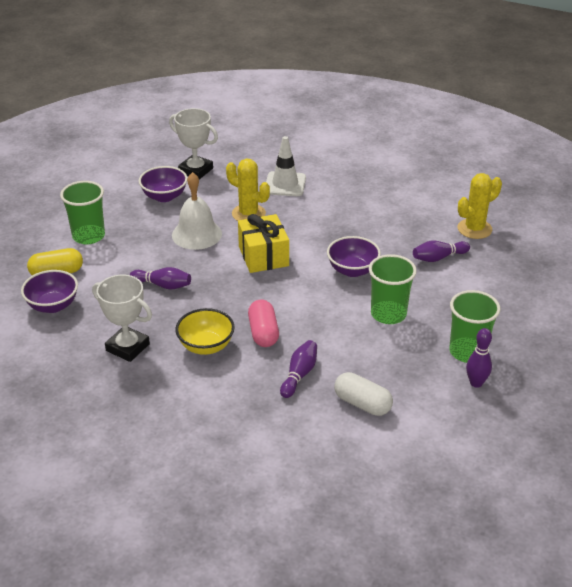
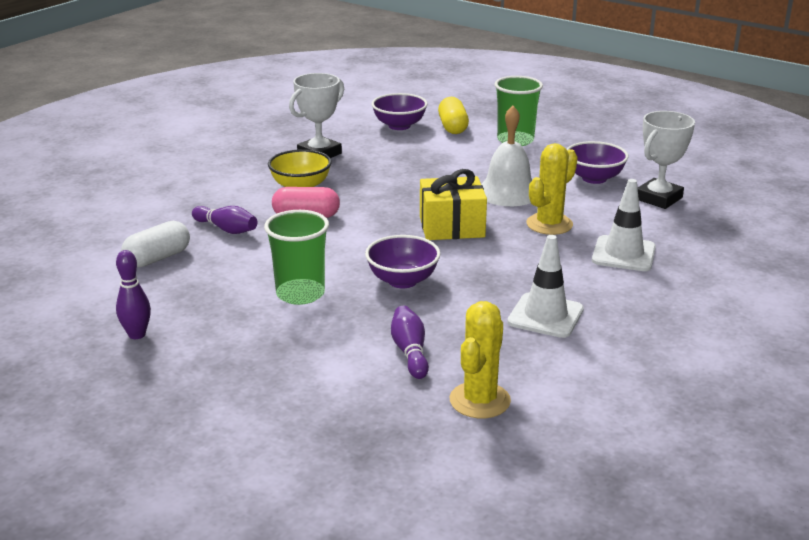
camera: 100 degrees right, 10 degrees down
(163, 285) = (413, 172): purple bowling pin -> none
(375, 211) = (545, 316): none -> white traffic cone
(467, 352) = (196, 339): green cup -> none
(474, 229) = (480, 400): yellow cactus -> yellow cactus turned 45 degrees clockwise

